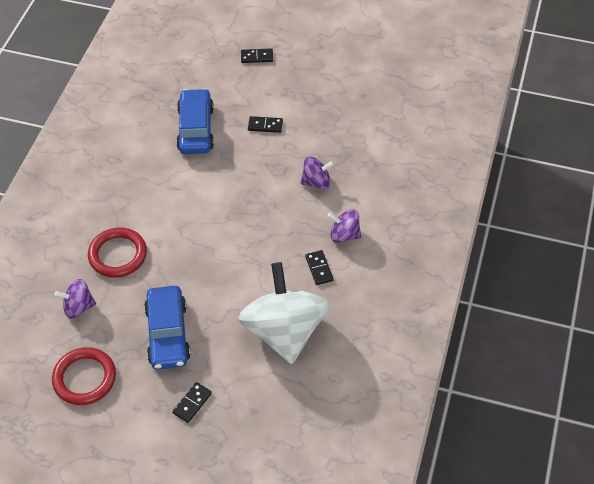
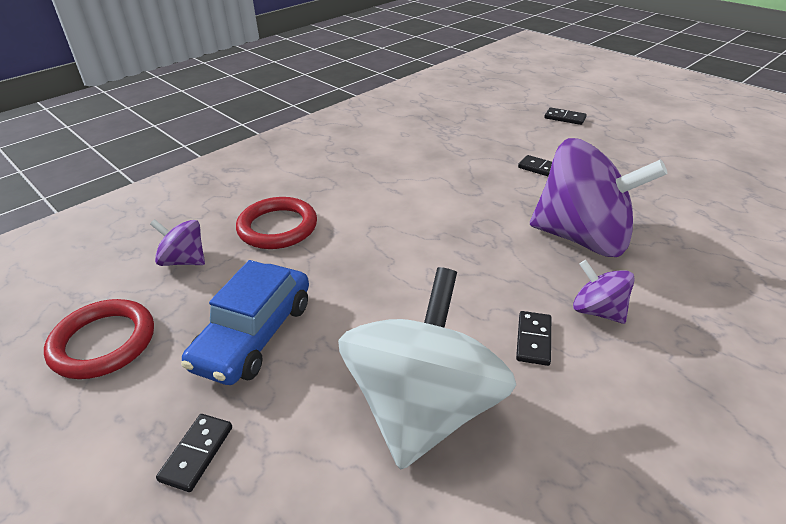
camera: 30 degrees right, 15 degrees down
(192, 403) = (197, 453): black domino -> black domino turned 45 degrees counterclockwise
(196, 129) = (457, 151): blue car -> none
(316, 182) = (582, 238): purple spinning top -> purple spinning top, size x2.19

